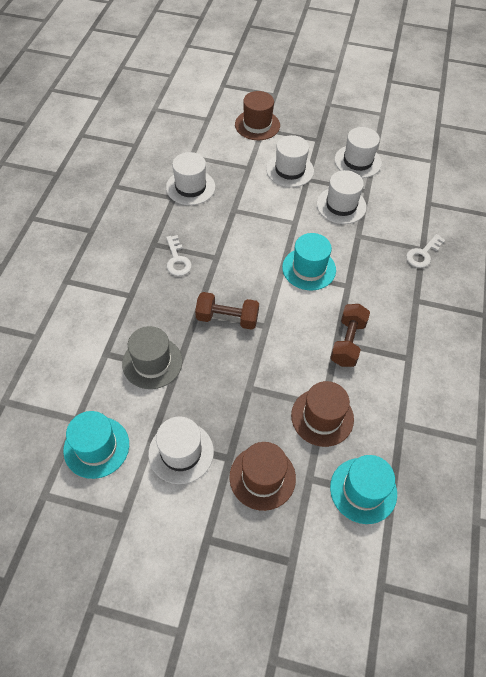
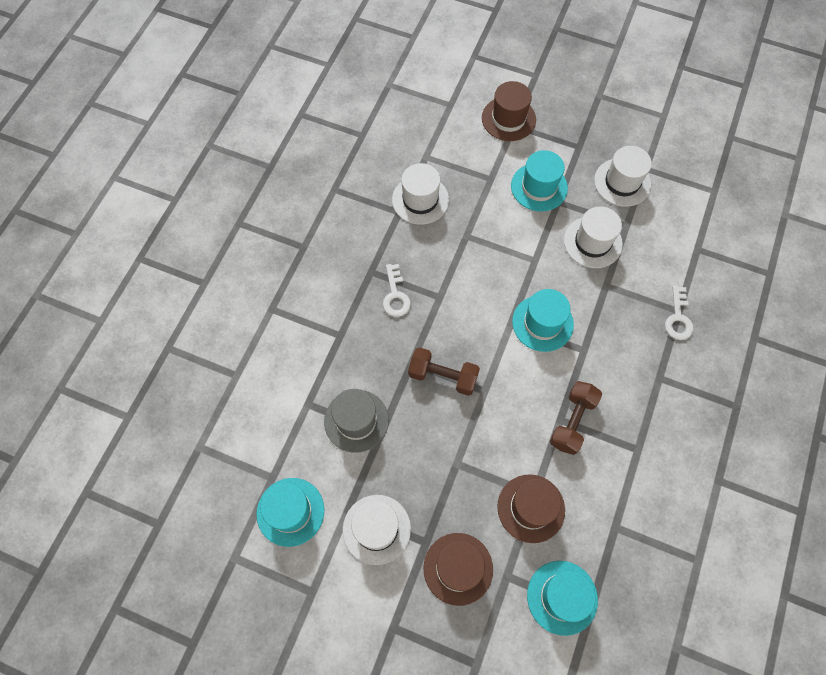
camera: 10 degrees right, 10 degrees up
(290, 170) = (539, 187): white hat -> turquoise hat
(423, 254) = (678, 318): white key -> white key turned 45 degrees counterclockwise

